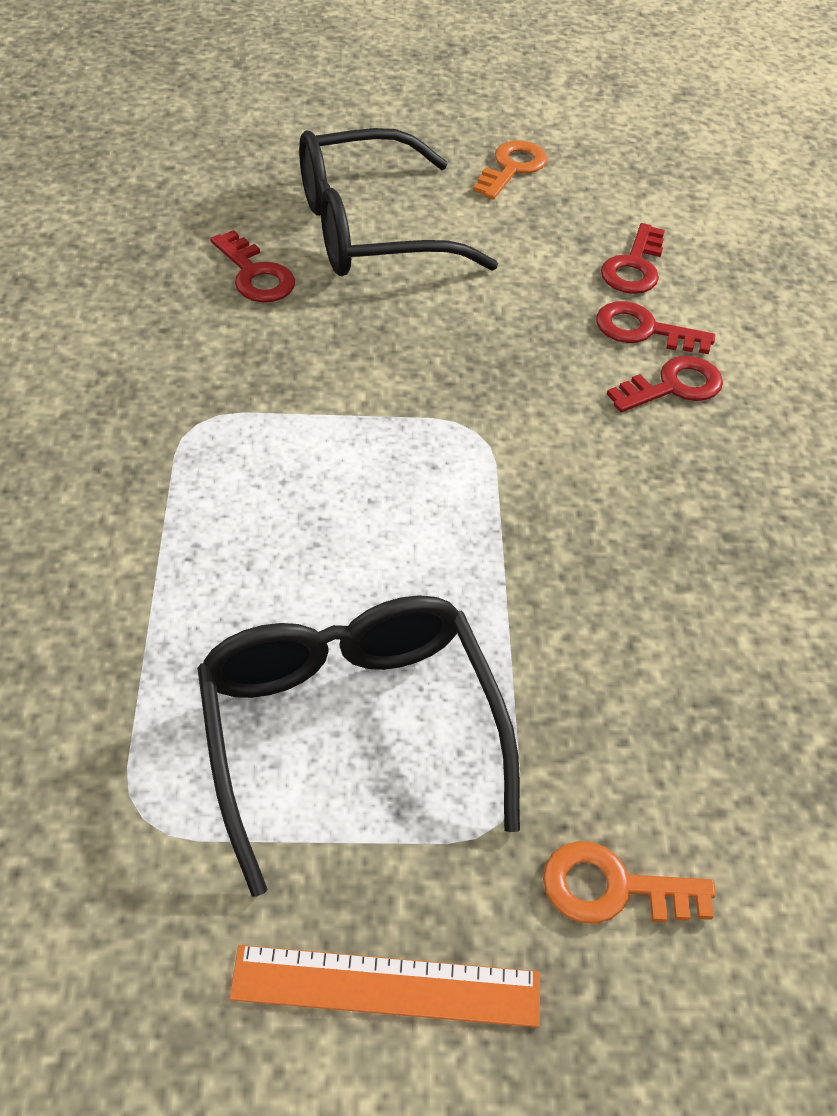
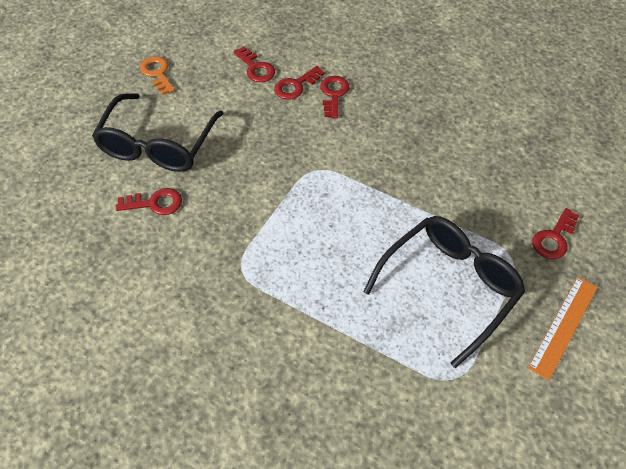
camera: 55 degrees left, 5 degrees up
(350, 733) = (449, 287): black glasses -> black glasses turned 120 degrees clockwise
(613, 888) = (554, 238): orange key -> red key

